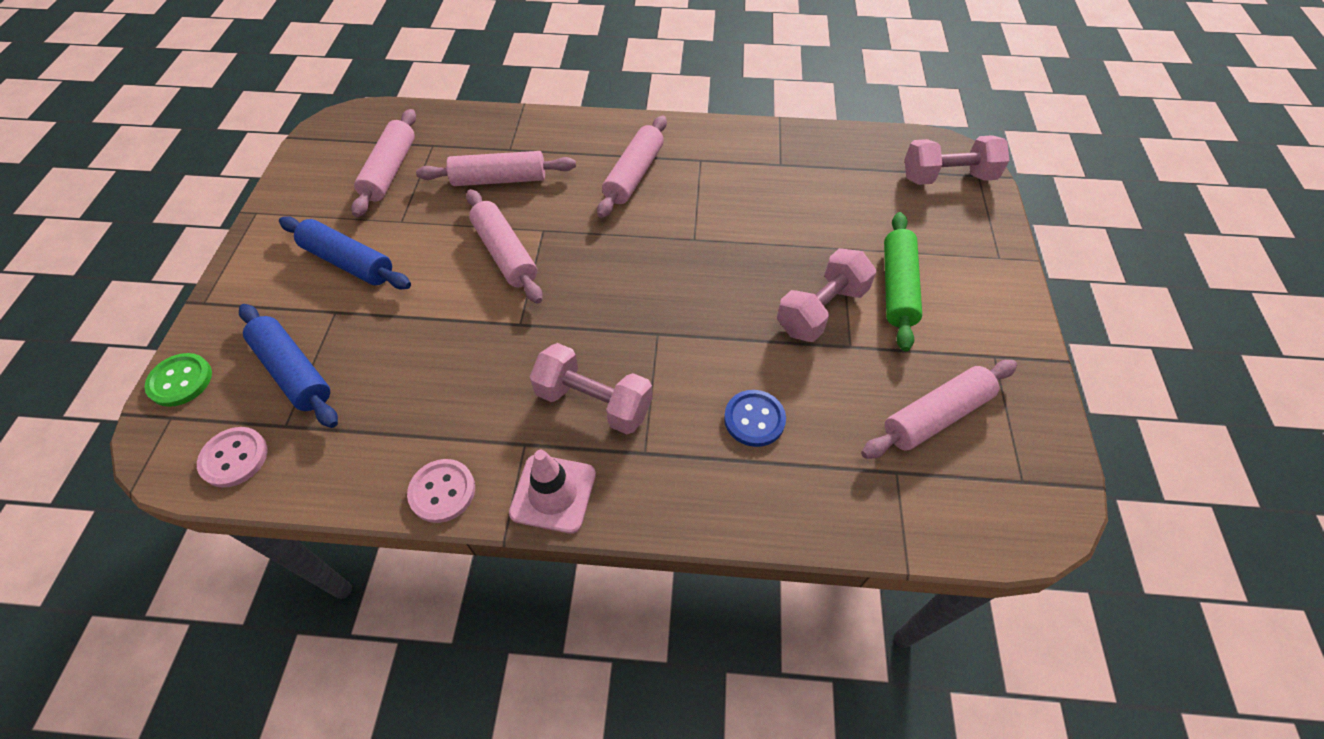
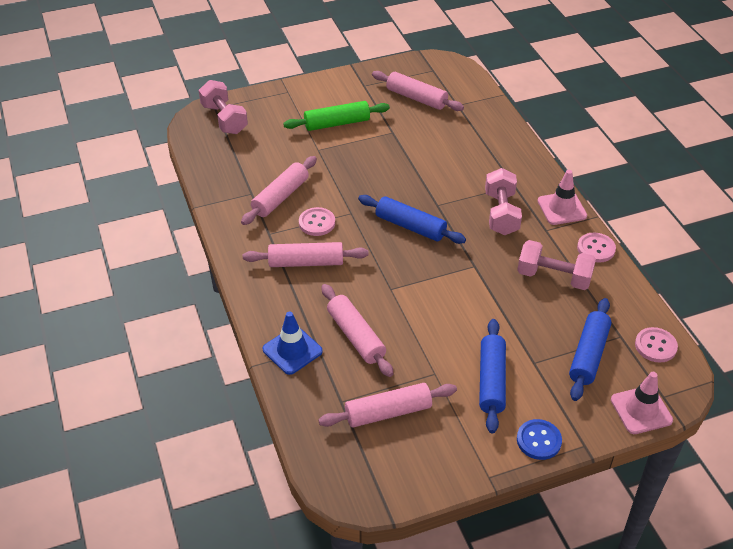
camera: 115 degrees left, 10 degrees down
(180, 381) = (641, 410): green button -> pink traffic cone
(505, 254) = (425, 298): pink rolling pin -> pink rolling pin (280, 197)
(520, 131) = (292, 350): none -> blue traffic cone
(633, 287) = (410, 226): none -> blue rolling pin
(694, 203) = (317, 223): none -> pink button
(754, 419) = (464, 154): blue button -> blue button (538, 440)
(821, 310) = (374, 147): pink dumbbell -> pink dumbbell (554, 277)

